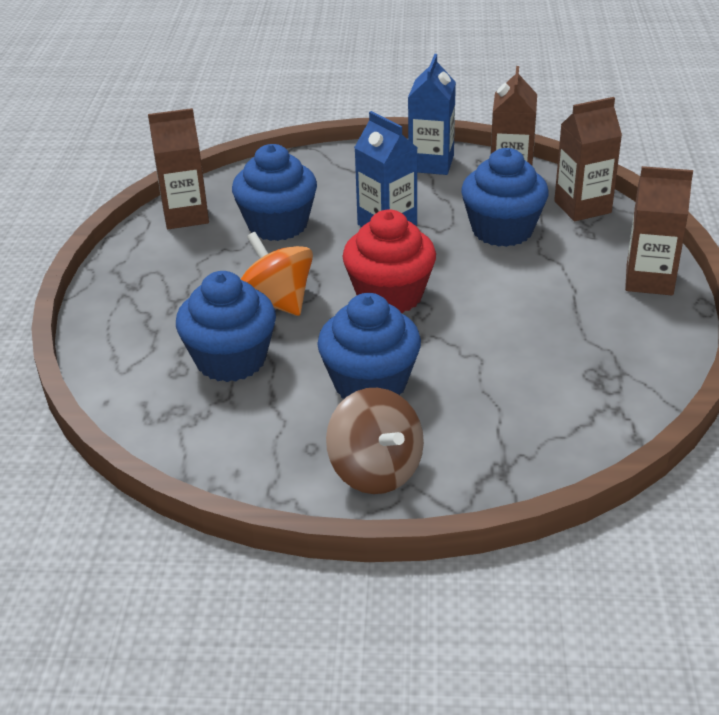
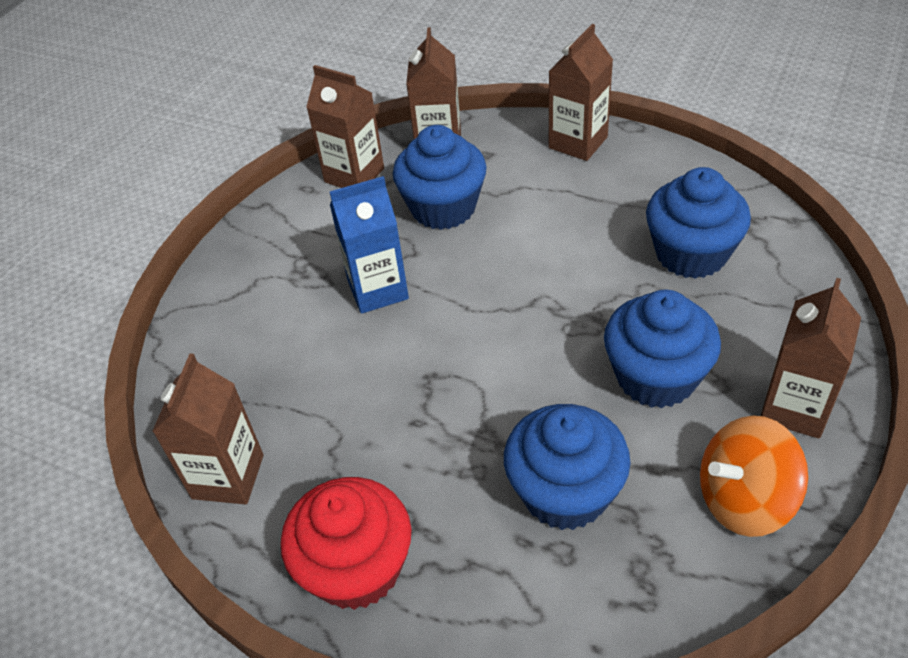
camera: 65 degrees left, 10 degrees up
(277, 225) = (313, 385): blue cupcake -> blue cupcake (691, 254)
(277, 302) = (472, 422): orange spinning top -> orange spinning top (744, 499)
(376, 470) = (795, 408): brown spinning top -> brown carton
(390, 295) = (510, 322): red cupcake -> red cupcake (356, 568)
(431, 164) = (282, 223): blue carton -> none

